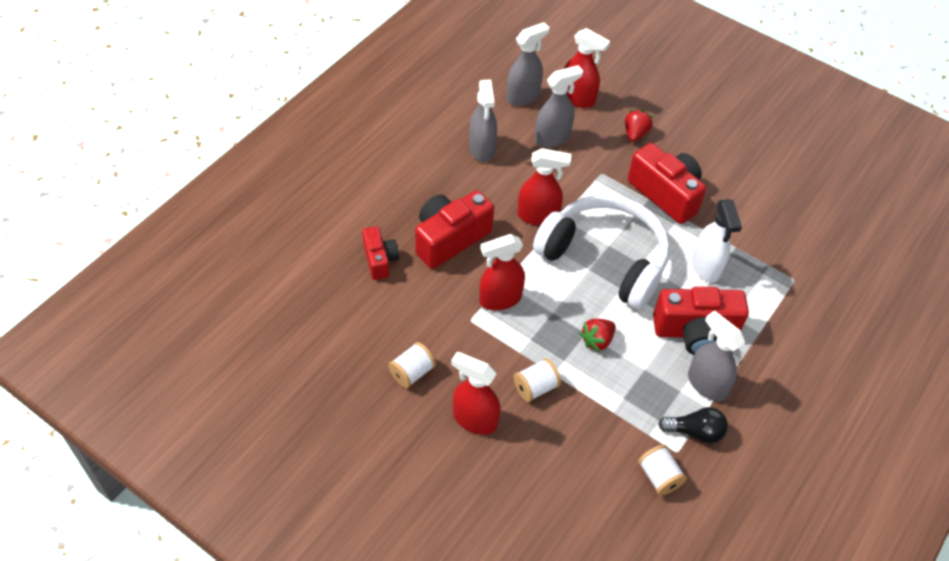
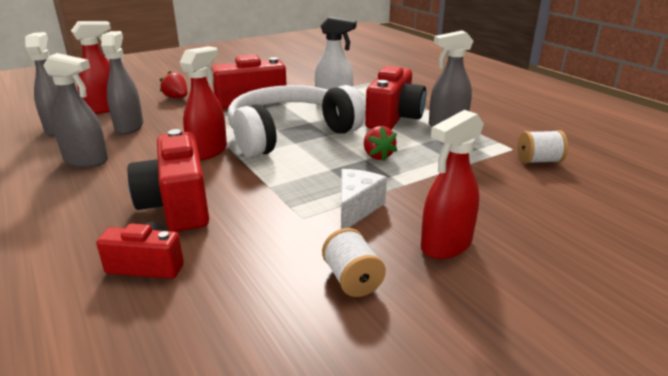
camera: 65 degrees left, 25 degrees down
(498, 350) = (356, 209): none -> white cheese
(500, 299) = (289, 193): red spray bottle -> none
(535, 387) = (417, 197): white spool -> none
(695, 432) = (493, 138): black light bulb -> none

